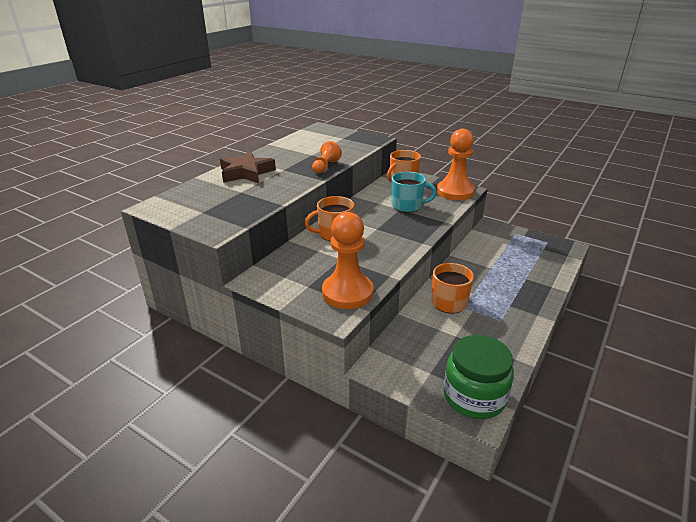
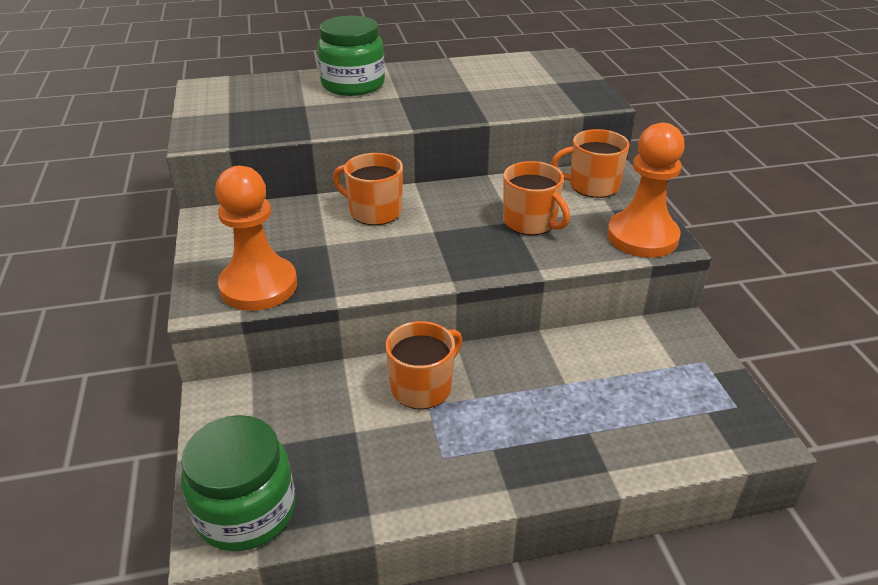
camera: 45 degrees right, 5 degrees up
(246, 173) = (353, 84): brown star -> green jar
(325, 166) = (451, 113): orange pawn -> none
(407, 206) = (530, 222): turquoise mug -> orange mug

